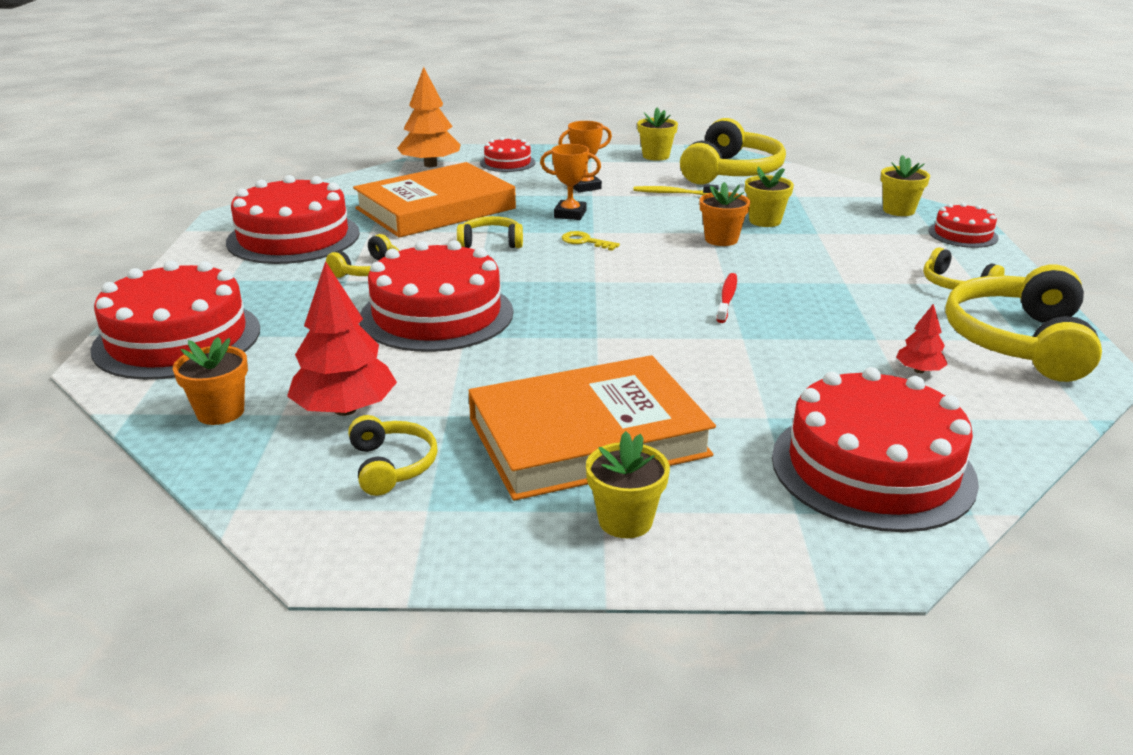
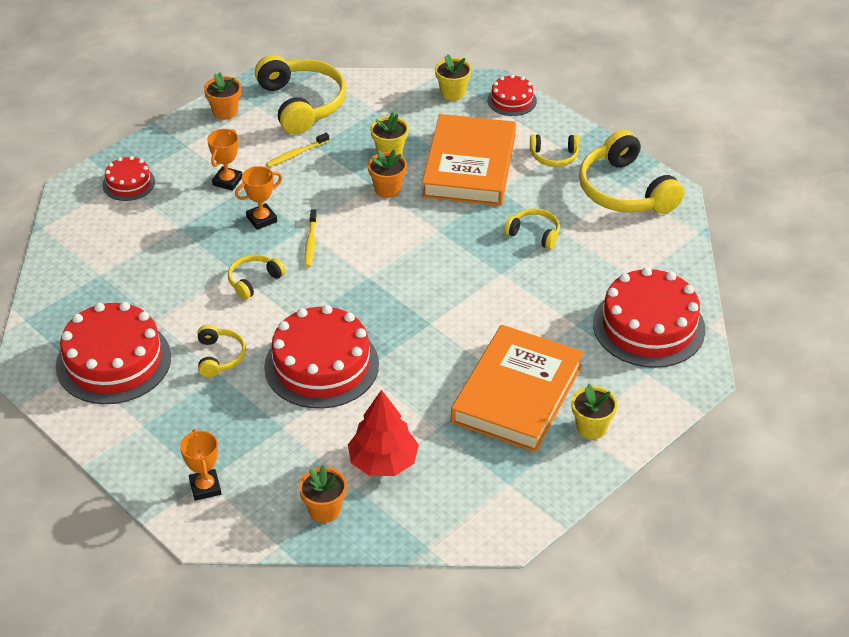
camera: 45 degrees left, 15 degrees up
(177, 339) = (205, 487): red cake -> orange trophy
(392, 465) = (458, 474): yellow headphones -> yellow headphones (534, 233)
(430, 165) = (73, 221): orange tree -> none
(435, 208) = (162, 269): orange book -> orange book (469, 166)
(585, 241) = (310, 242): yellow key -> yellow toothbrush
(656, 156) = (225, 112): yellow flower pot -> orange flower pot
(727, 298) = (456, 245): red toothbrush -> none
(919, 370) = (604, 244): red tree -> none

